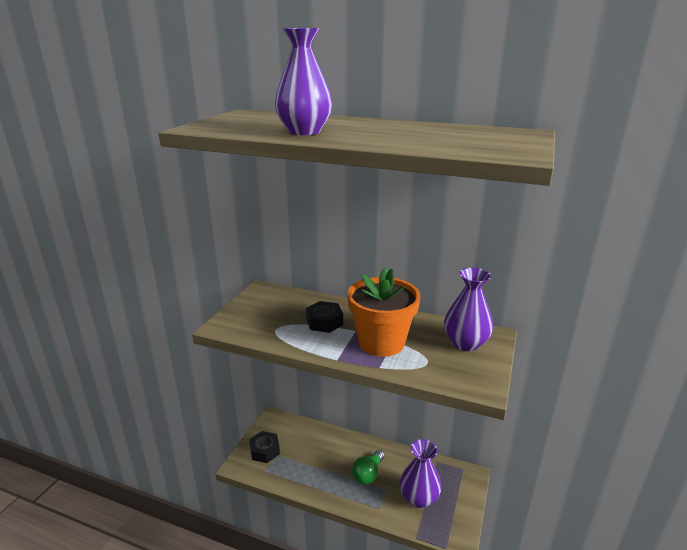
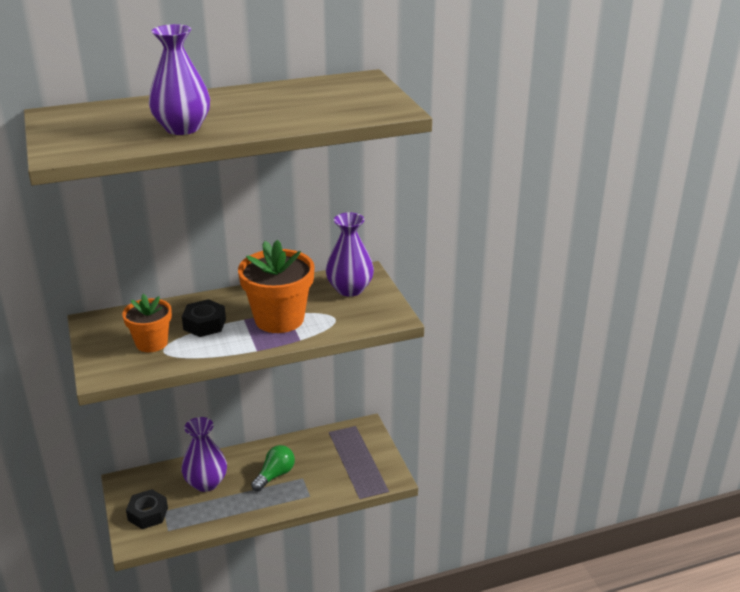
camera: 40 degrees left, 5 degrees up
(276, 320) = (151, 343): none -> orange flower pot
(368, 474) = (275, 475): green light bulb -> green light bulb turned 135 degrees counterclockwise
(419, 498) = (337, 468): purple vase -> purple vase (206, 483)

